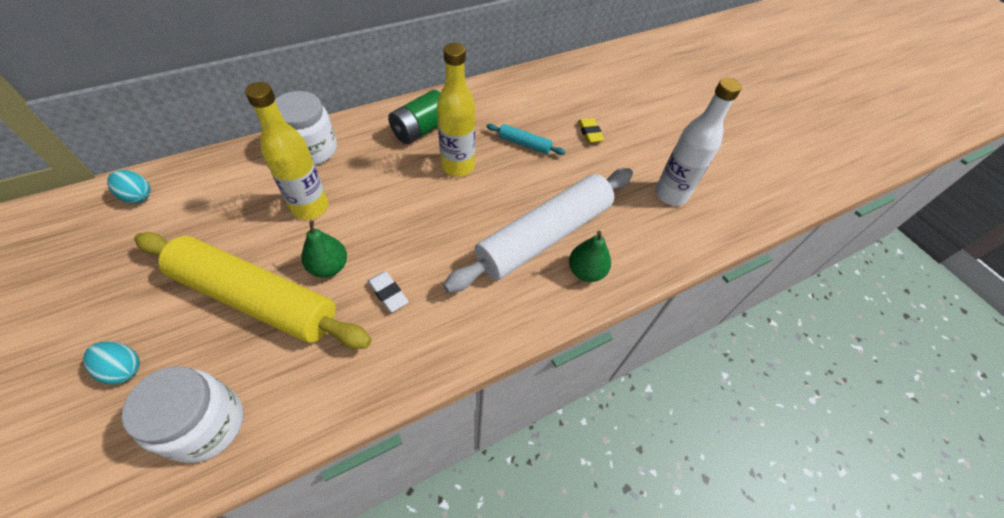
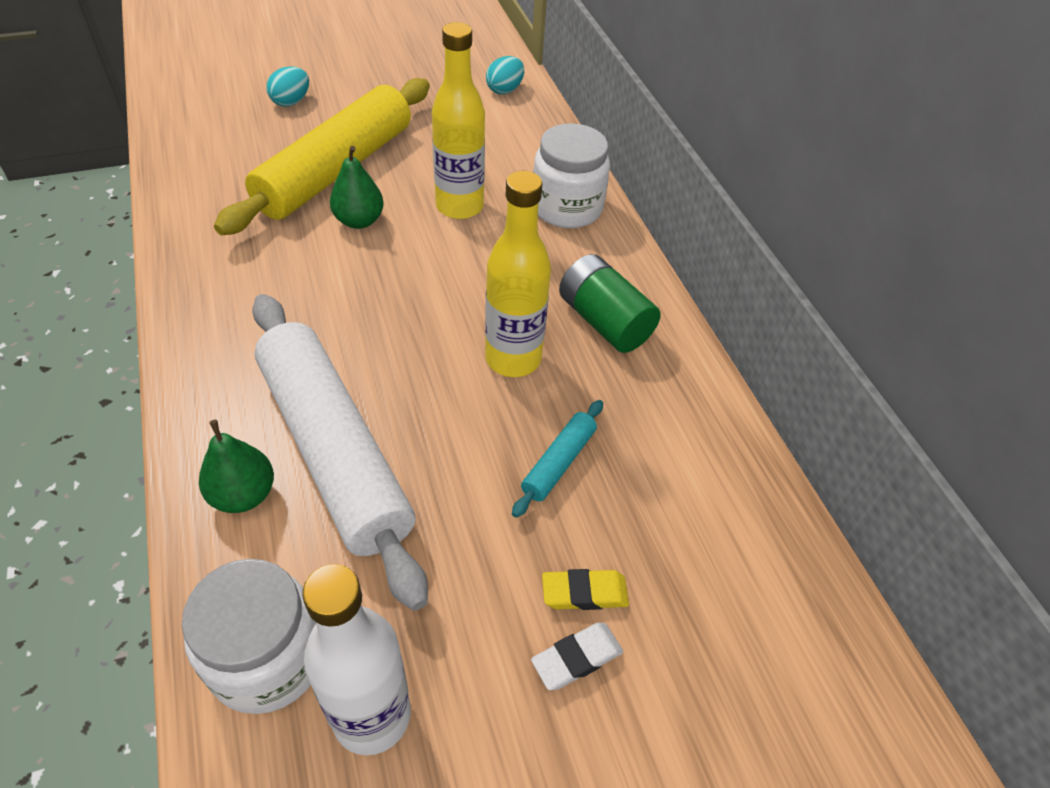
camera: 100 degrees right, 5 degrees down
(206, 424) = (208, 147): white jar -> white jar (268, 658)
(388, 293) = (300, 267): white eraser -> white eraser (577, 658)

